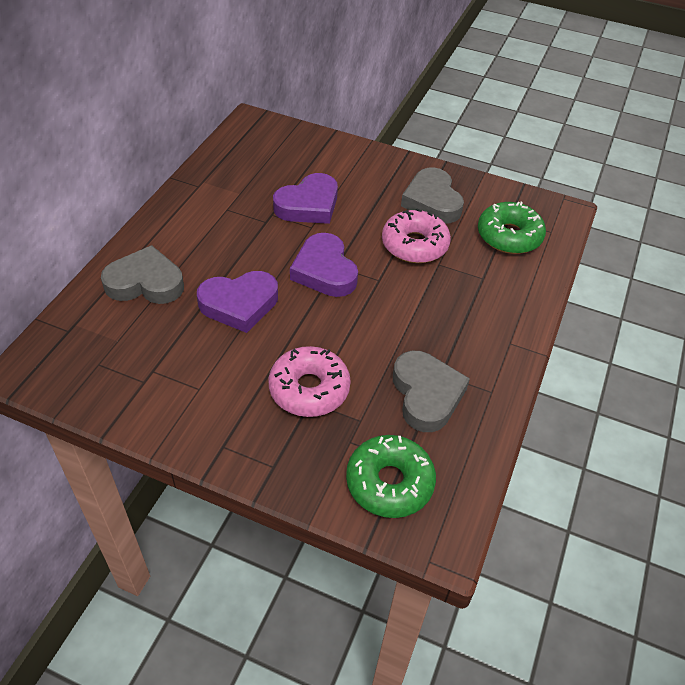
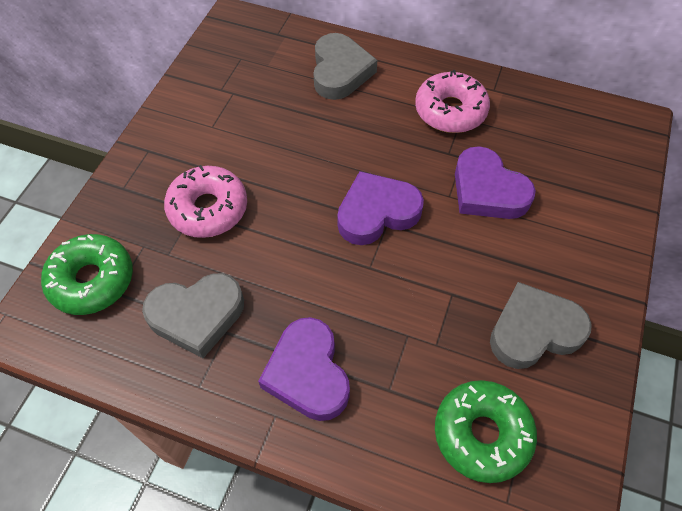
camera: 90 degrees right, 10 degrees up
(239, 304) = (318, 143): purple heart -> purple heart (308, 373)
(414, 245) = (438, 307): pink donut -> pink donut (450, 111)

